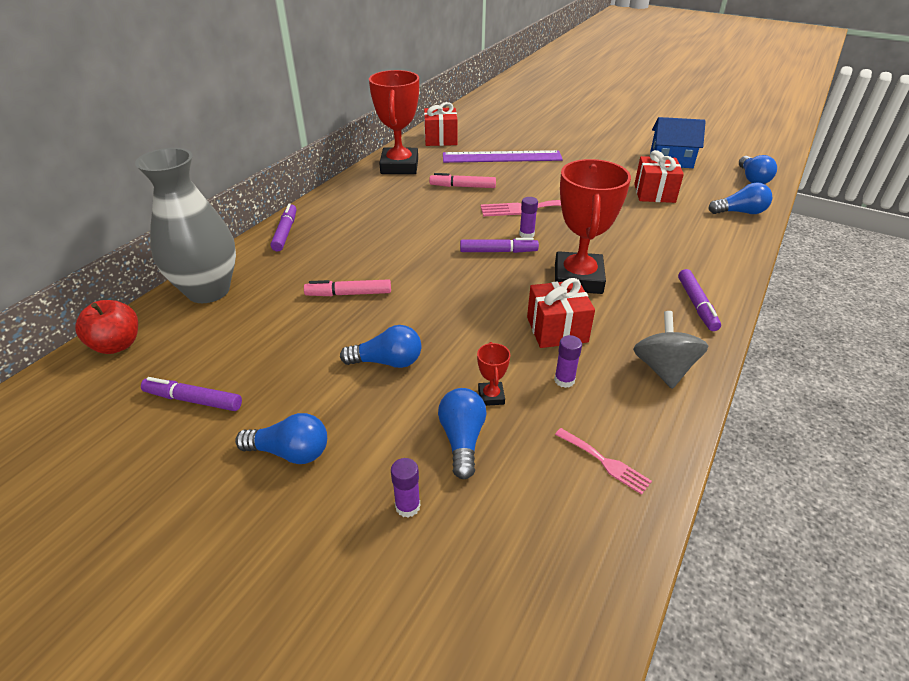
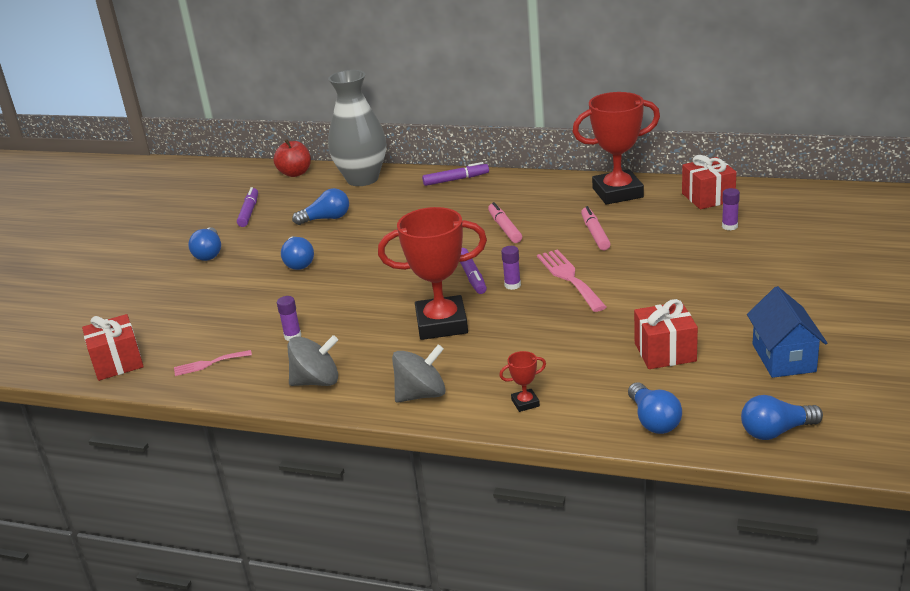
camera: 80 degrees right, 10 degrees down
(349, 294) = (377, 228): pink marker -> pink marker (505, 228)
(407, 506) = (169, 299): purple glue stick -> purple glue stick (729, 226)
(462, 439) = (225, 306): blue light bulb -> blue light bulb (326, 219)
(491, 396) = (269, 309): red trophy -> red trophy (525, 403)
(502, 157) = (689, 240): purple ruler -> none
(557, 329) = (357, 324): red gift -> red gift (117, 362)
(605, 462) = (209, 364): pink fork -> pink fork turned 45 degrees clockwise
(696, 305) = (421, 394): purple marker -> grey spinning top

